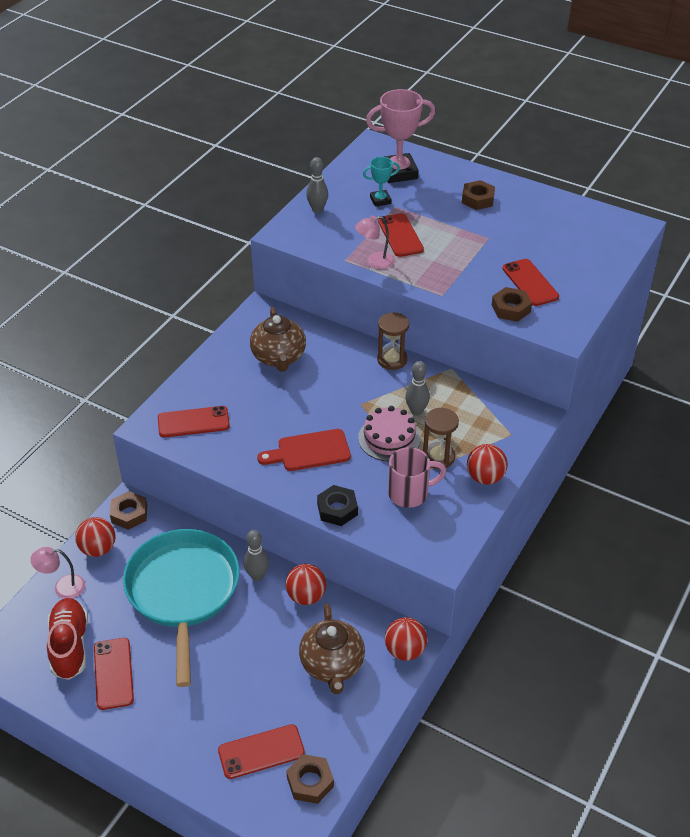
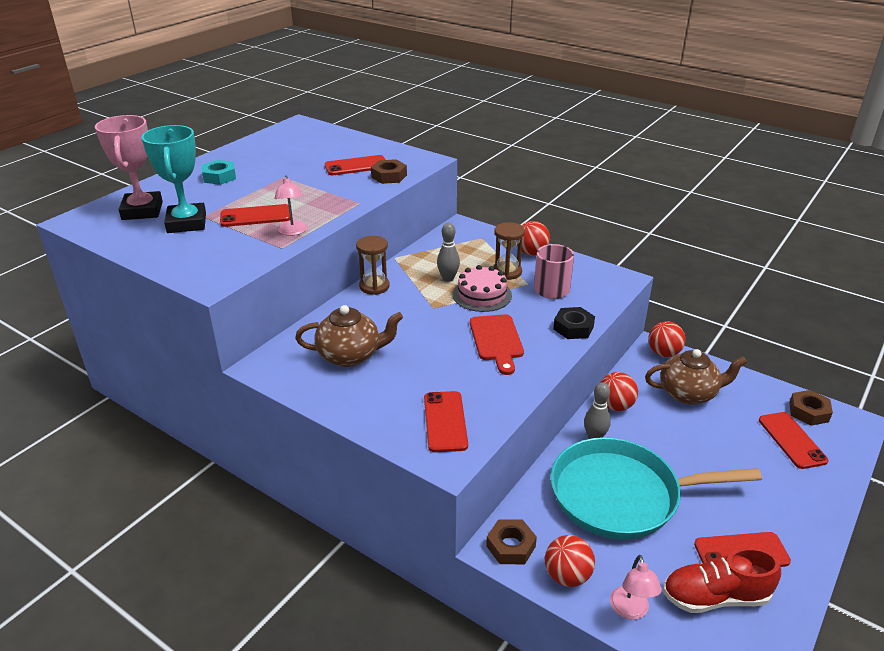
camera: 85 degrees left, 10 degrees down
(317, 209) = (178, 259): grey bowling pin -> none
(380, 200) = (186, 223): turquoise trophy -> turquoise trophy, size x1.89
(477, 199) = (219, 177): brown nut -> turquoise nut

